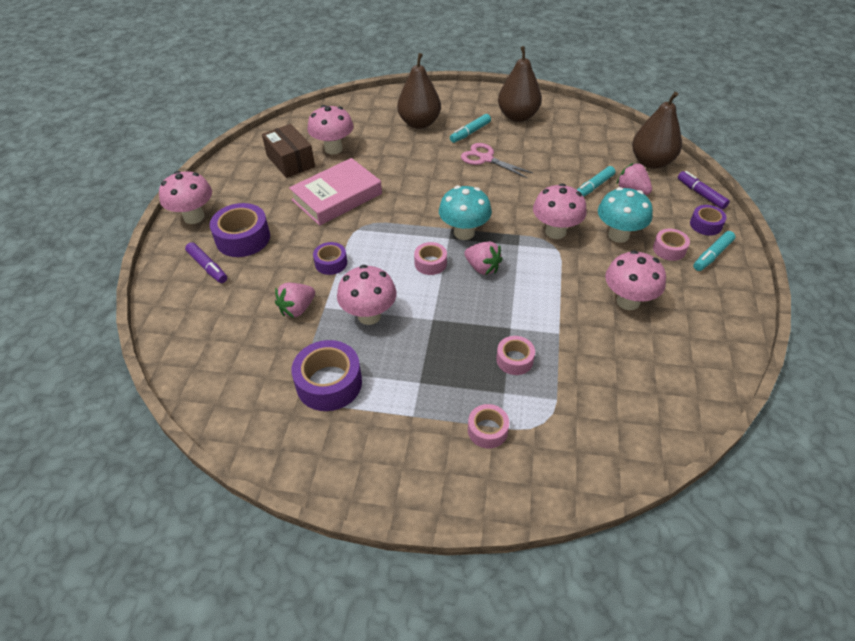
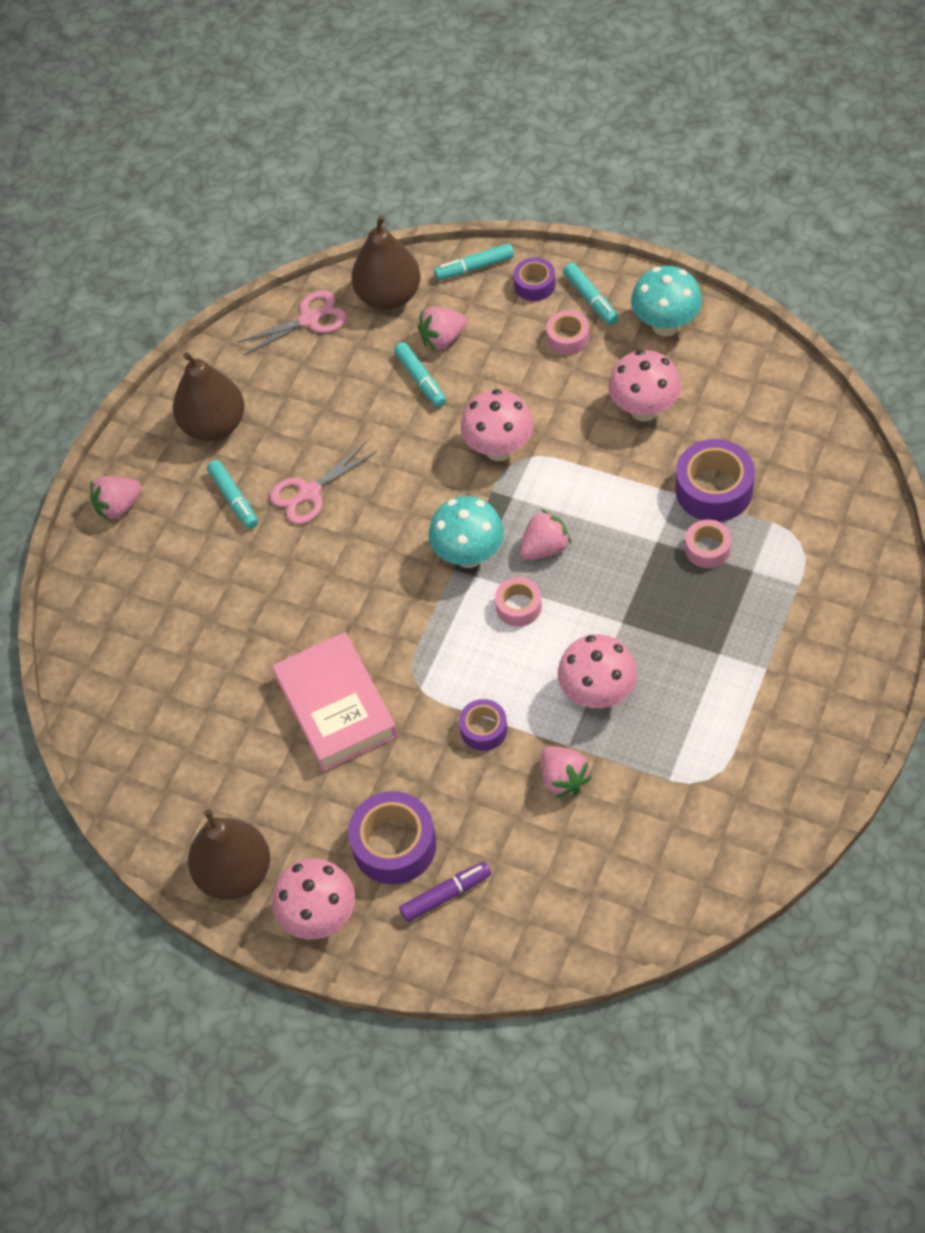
camera: 70 degrees left, 10 degrees up
(290, 161) = (217, 766): brown box -> none
(329, 383) = (699, 752): purple tape -> purple tape (714, 489)
(333, 149) = (205, 699): pink mushroom -> none
(419, 123) = (180, 564): brown pear -> brown pear (235, 873)
(449, 97) = (118, 507): none -> pink strawberry
(487, 430) = (800, 598): pink tape -> none
(613, 135) = (309, 319): none -> pink scissors
(618, 235) = (526, 382): turquoise mushroom -> turquoise mushroom (665, 325)
(701, 194) = (475, 267): purple marker -> turquoise marker

